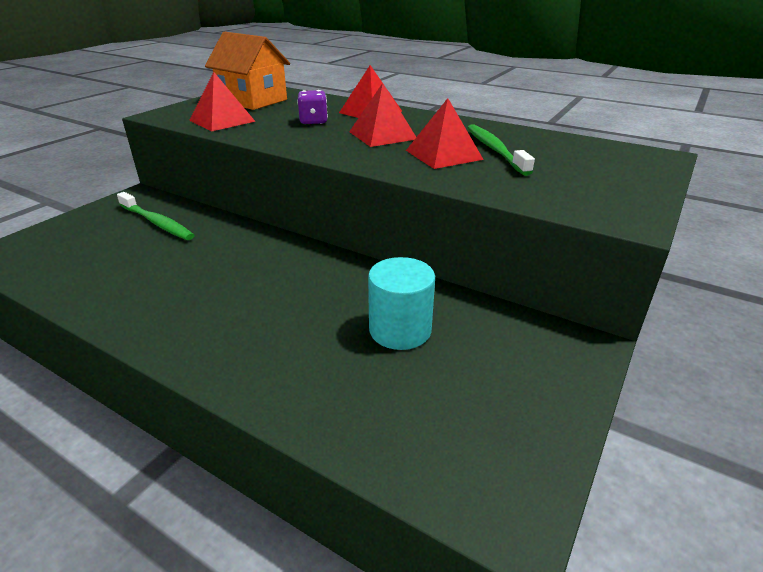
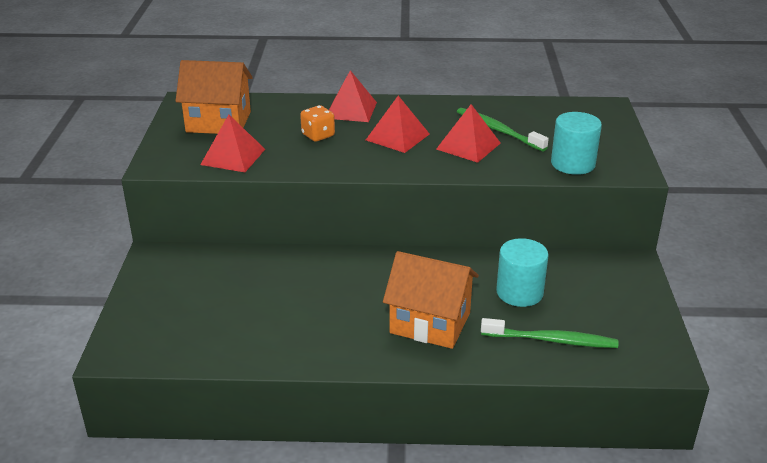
camera: 30 degrees left, 0 degrees up
(157, 222) = (222, 275): green toothbrush -> green toothbrush (551, 340)
(265, 326) = (430, 323): none -> orange house
(313, 121) = (318, 135): purple dice -> orange dice
(549, 194) = (573, 164): none -> turquoise cylinder

